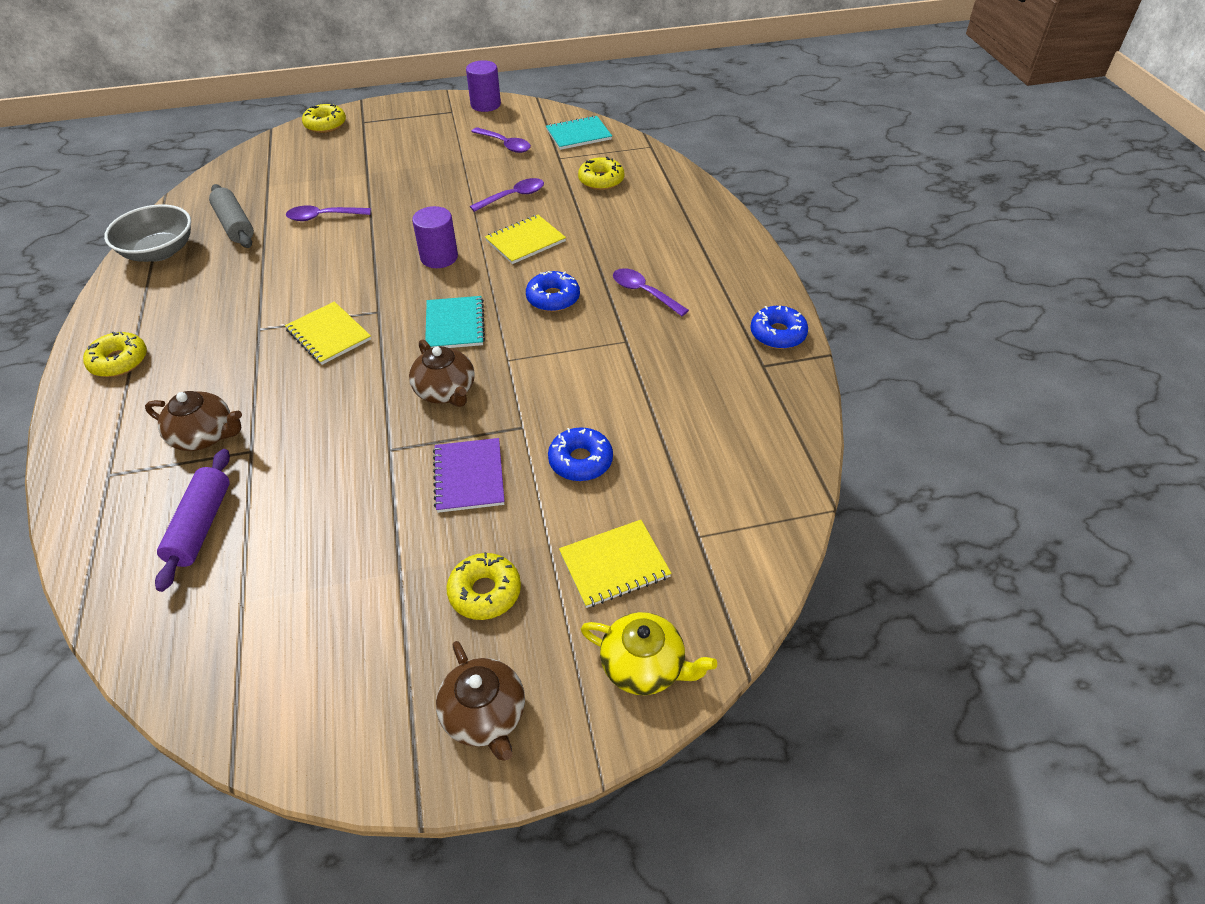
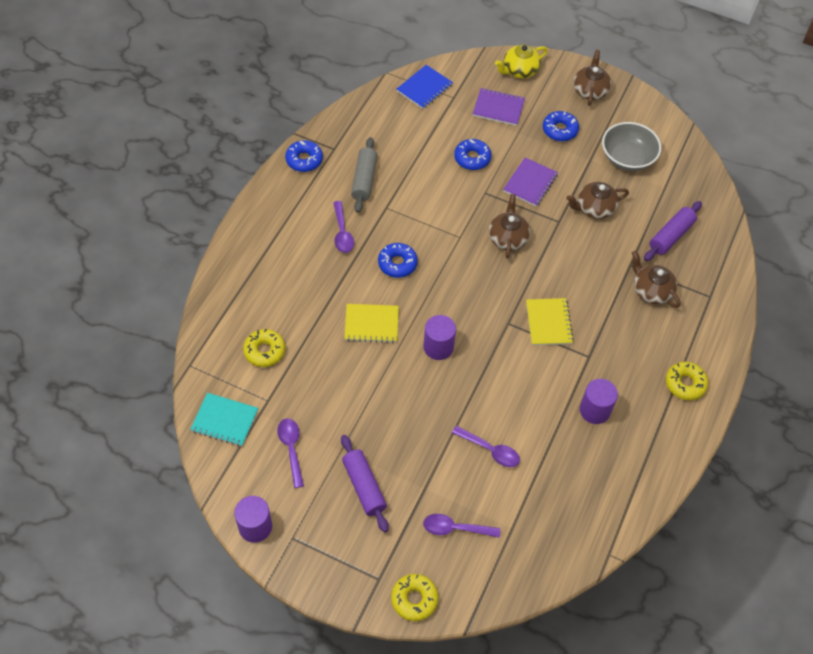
camera: 145 degrees left, 10 degrees up
(159, 251) = (628, 490): grey bowl -> grey bowl (627, 158)
(227, 289) = (594, 410): none -> purple cylinder
(235, 225) = (560, 486): grey rolling pin -> grey rolling pin (364, 180)
(347, 497) = (594, 208): none -> brown teapot
(421, 153) = (364, 486): none -> purple rolling pin
(455, 324) = (470, 281): turquoise notebook -> none
(485, 592) = (560, 130): yellow donut -> blue donut
(513, 196) = (340, 377): purple spoon -> purple spoon (455, 528)
(614, 565) = (498, 108): yellow notebook -> purple notebook
(644, 666) = (519, 70): yellow teapot -> yellow teapot turned 90 degrees counterclockwise
(754, 522) = (424, 88): none -> blue notebook

